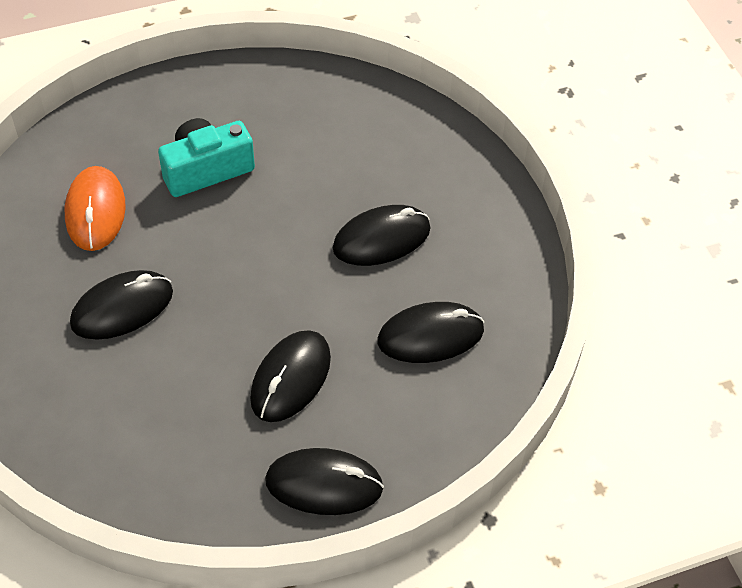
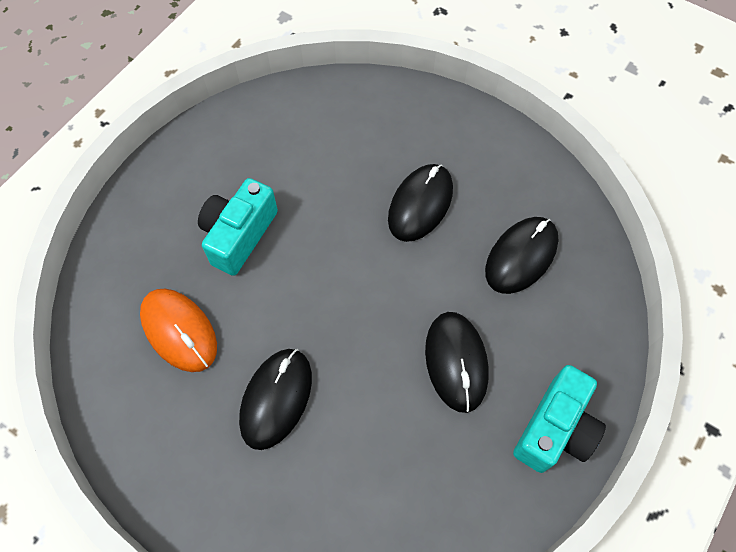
camera: 35 degrees left, 10 degrees up
(324, 484) = (555, 429): black mouse -> turquoise camera

